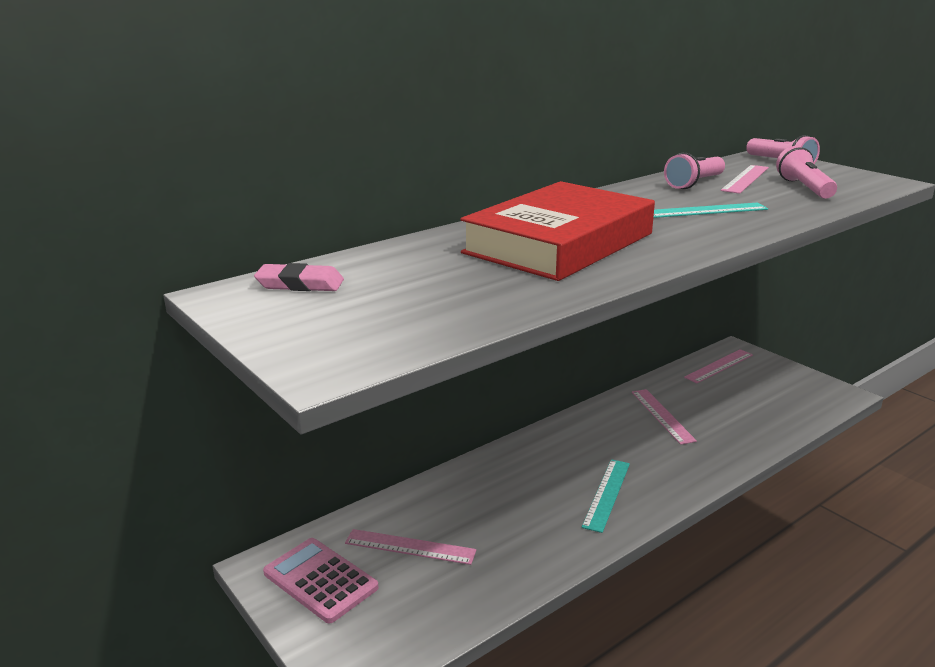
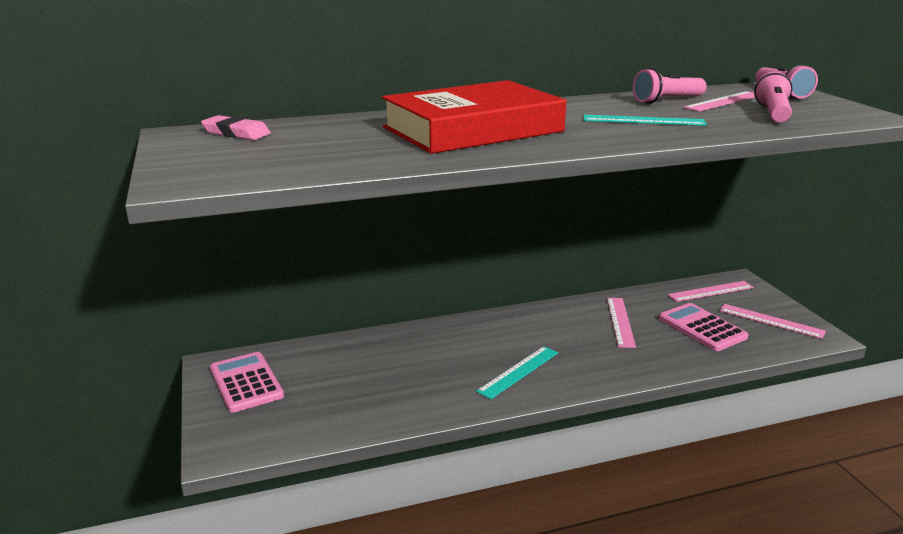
camera: 20 degrees right, 0 degrees up
(410, 547) = (328, 375): pink ruler -> pink ruler (771, 321)
(739, 407) = (702, 328): none -> pink calculator

